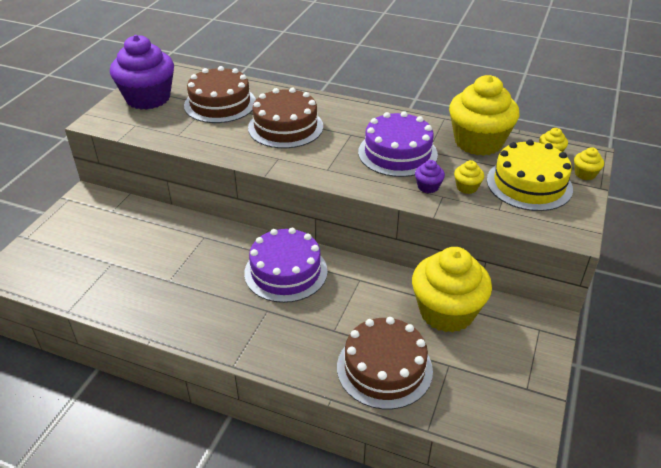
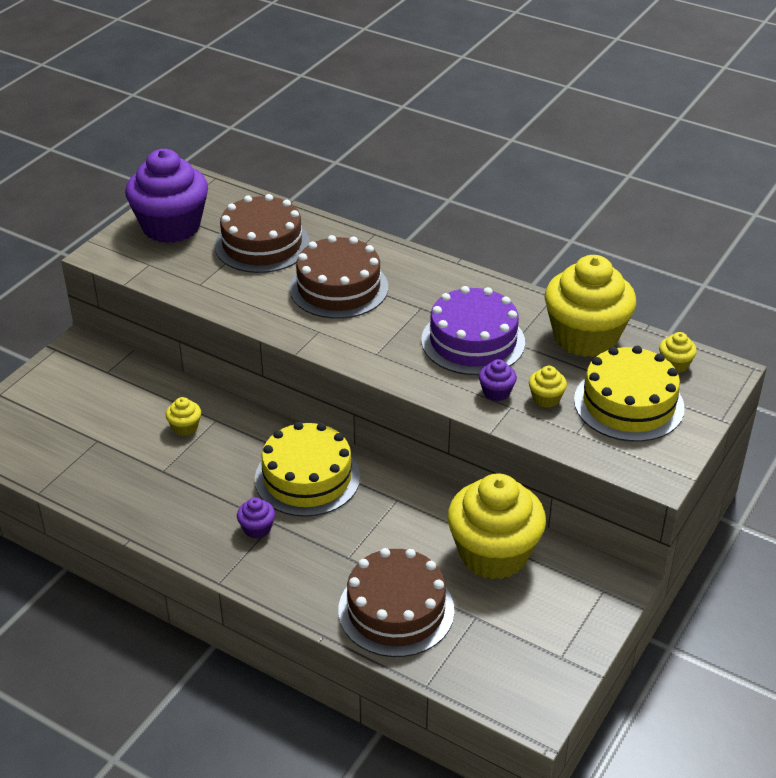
camera: 10 degrees right, 0 degrees up
(255, 316) = (257, 528): none -> purple cupcake
(286, 272) = (307, 478): purple cake -> yellow cake
(585, 174) = (709, 398): yellow cupcake -> yellow cupcake (185, 427)

